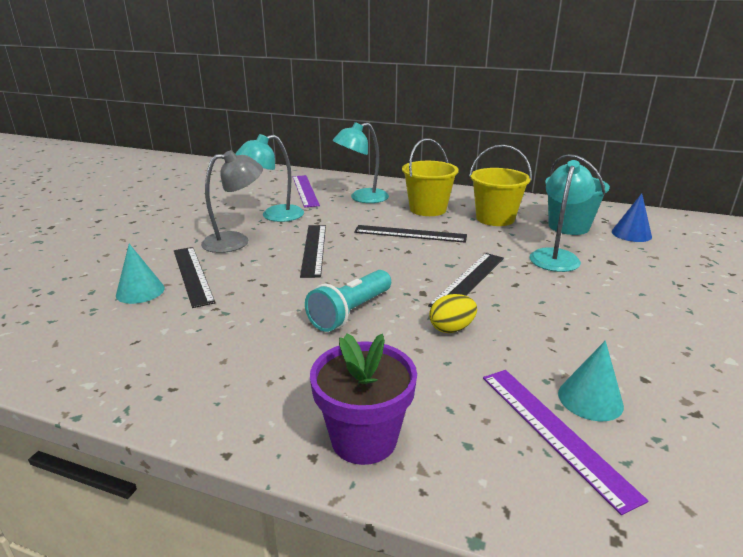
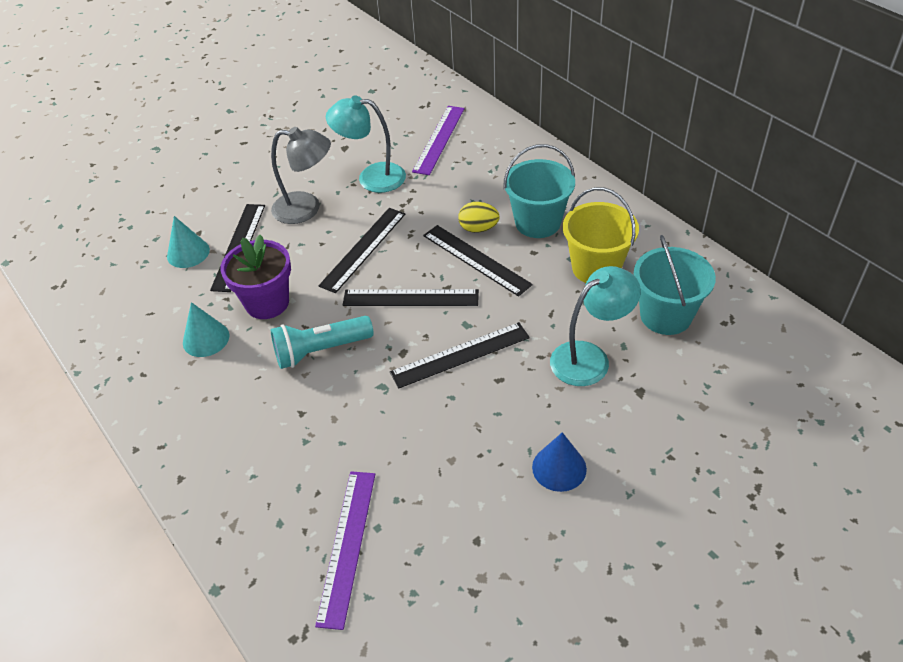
camera: 35 degrees right, 20 degrees up
(362, 198) = (486, 175): turquoise lamp -> none
(364, 439) = (220, 481): purple flower pot -> purple flower pot (267, 303)
(388, 263) = (410, 298): none -> black ruler
(428, 209) = (537, 222): yellow bucket -> turquoise bucket
(451, 328) = (382, 408): yellow egg -> yellow egg (478, 228)
(590, 399) = (408, 534): turquoise cone -> turquoise cone (206, 339)
(631, 234) = (727, 358): blue cone -> blue cone (559, 468)

